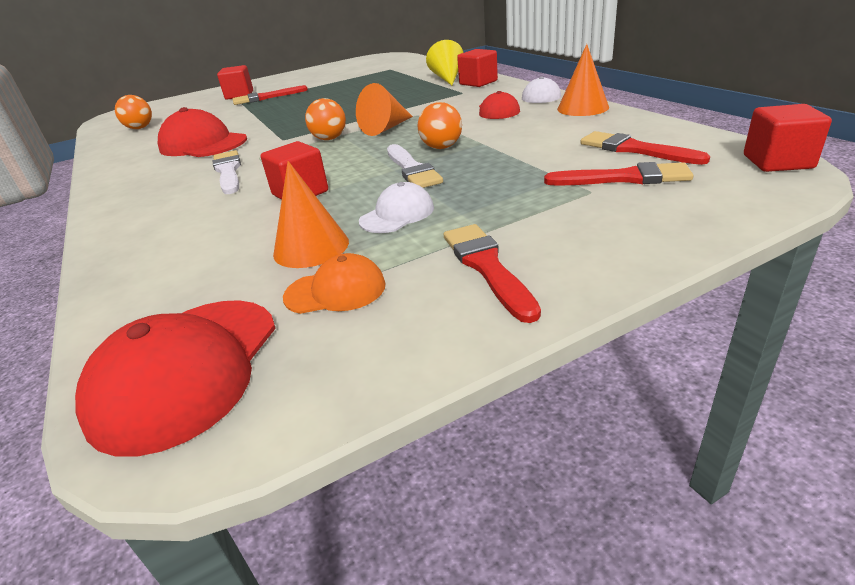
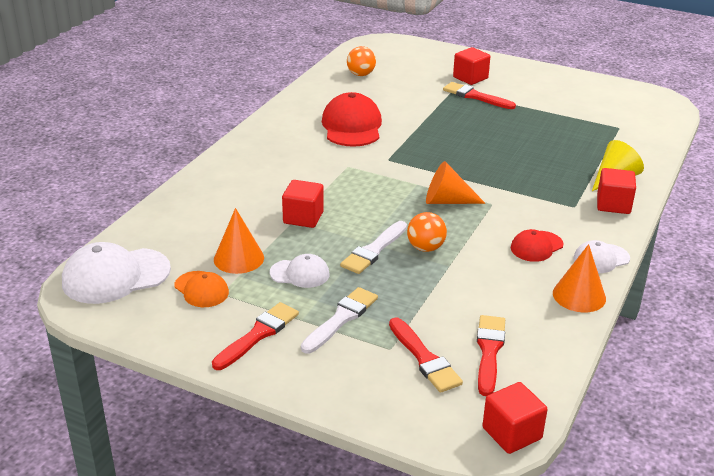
camera: 50 degrees right, 0 degrees up
(186, 370) = (115, 276): red cap -> white cap
(228, 172) = (314, 167): white brush -> white brush (341, 319)
(329, 139) = (404, 182): orange ball -> none

